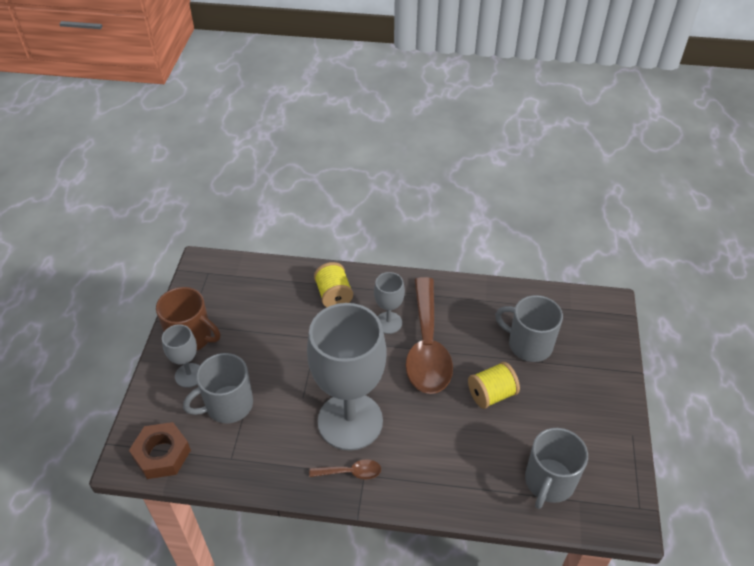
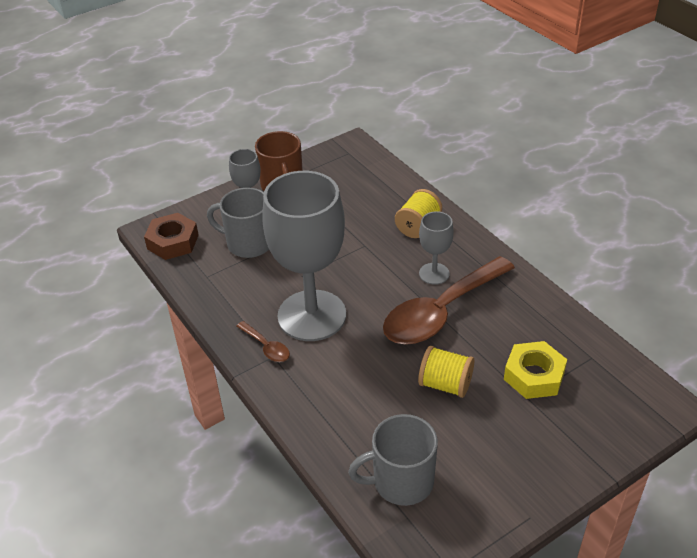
camera: 50 degrees right, 5 degrees down
(528, 344) = (534, 375): grey mug -> yellow nut

